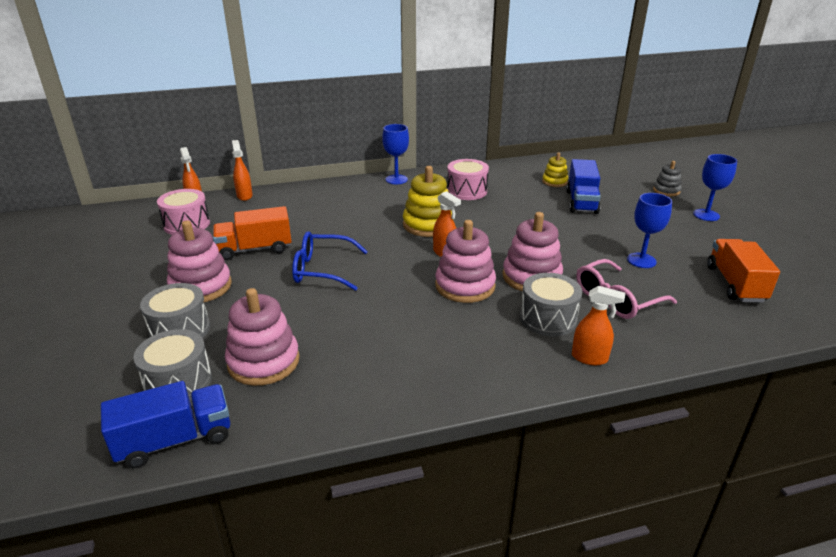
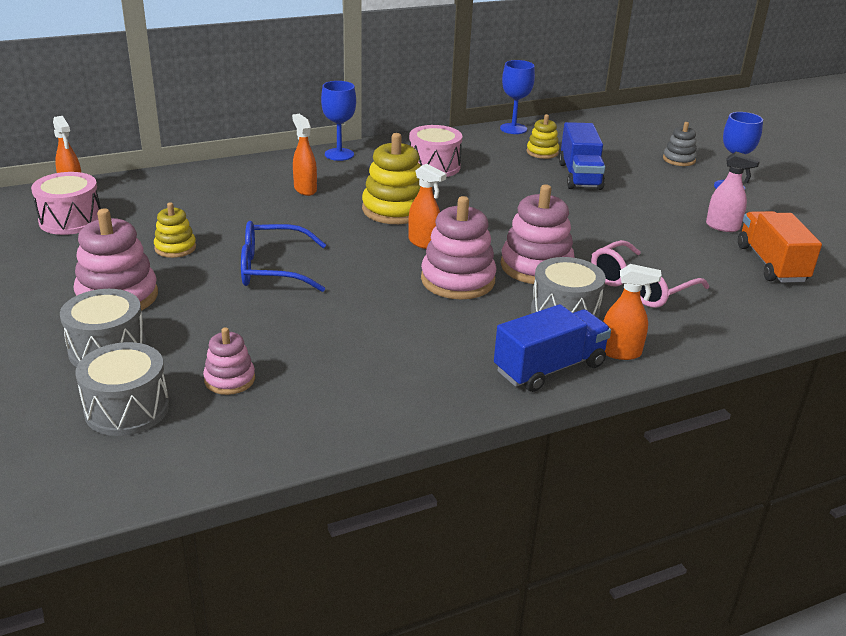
camera: 10 degrees left, 0 degrees up
(175, 440) = (146, 472): blue truck -> blue truck (549, 368)
(244, 196) = (139, 181): orange spray bottle -> orange spray bottle (305, 189)
(255, 249) = (175, 248): orange truck -> yellow stacking toy
(263, 362) = (229, 379): pink stacking toy -> pink stacking toy, size x0.56
(641, 260) = (662, 242): blue goblet -> blue goblet (513, 129)
(696, 249) = (723, 227): none -> pink spray bottle

